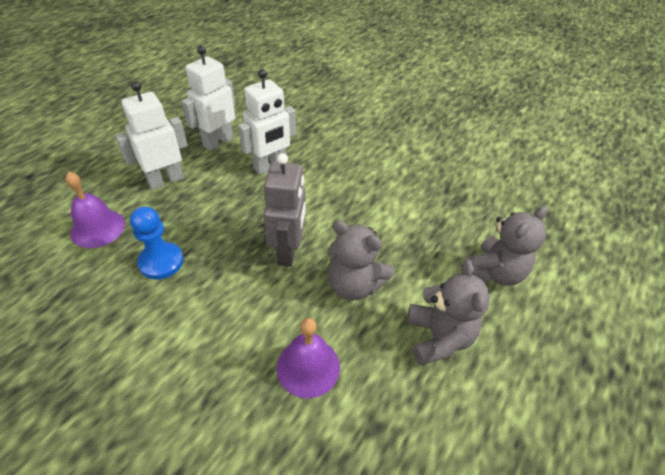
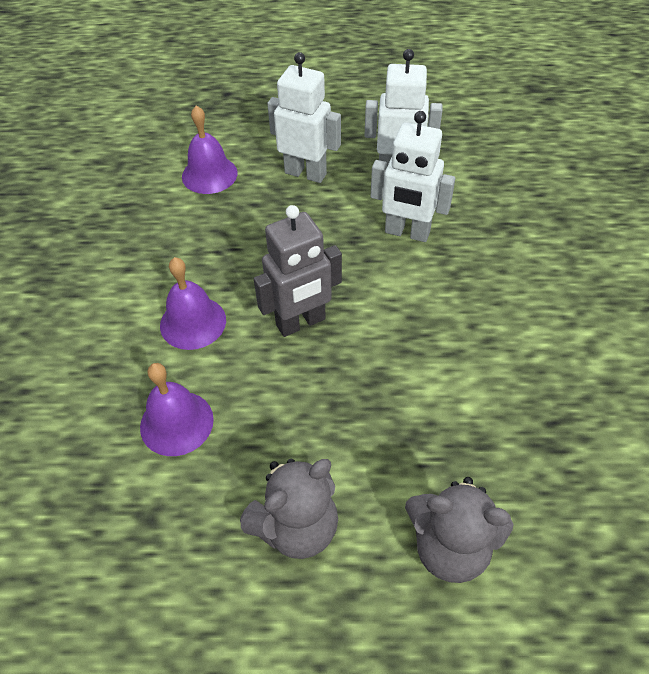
camera: 60 degrees right, 5 degrees up
(161, 262) = (208, 240): blue pawn -> none
(228, 311) = (193, 322): none -> purple bell
(354, 285) = (305, 405): grey teddy bear -> none

